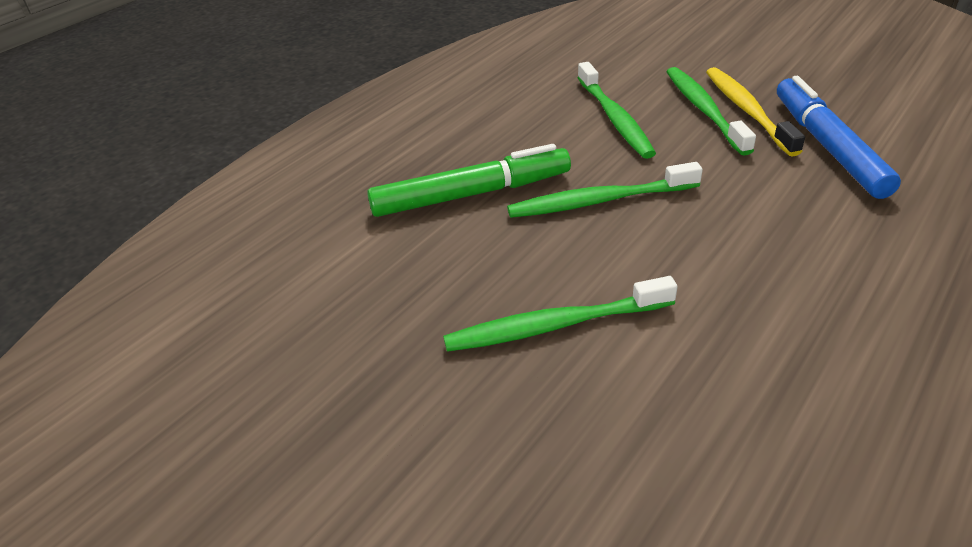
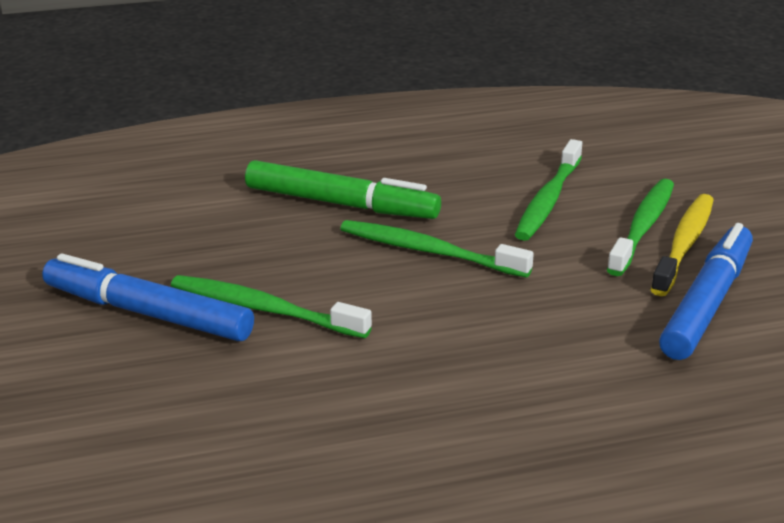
camera: 35 degrees right, 10 degrees down
(459, 392) = (147, 313): none -> blue marker

